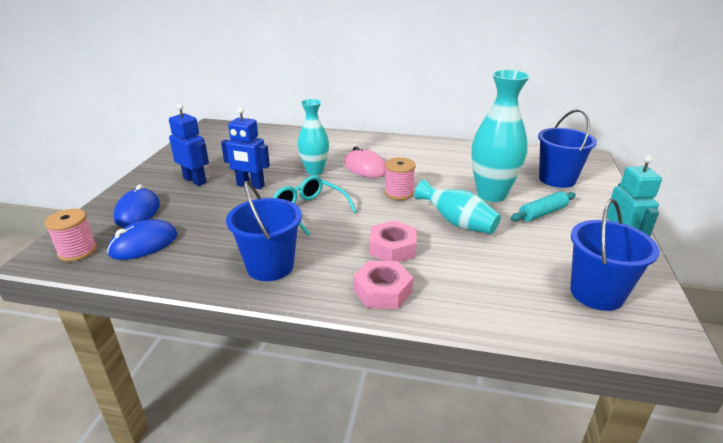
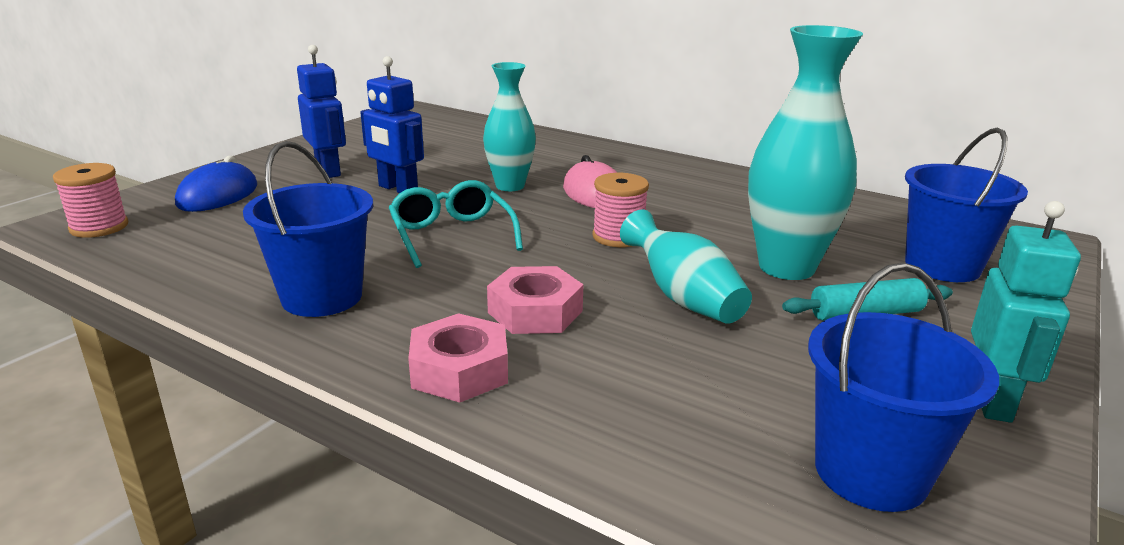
camera: 20 degrees right, 5 degrees down
(144, 244) = (185, 234): blue mouse -> none

